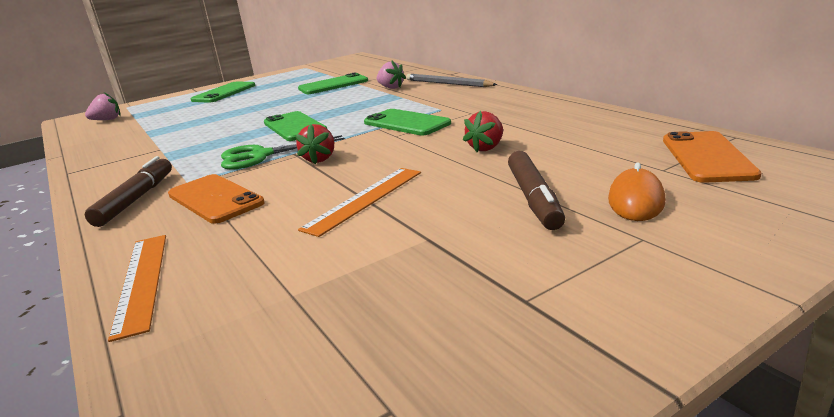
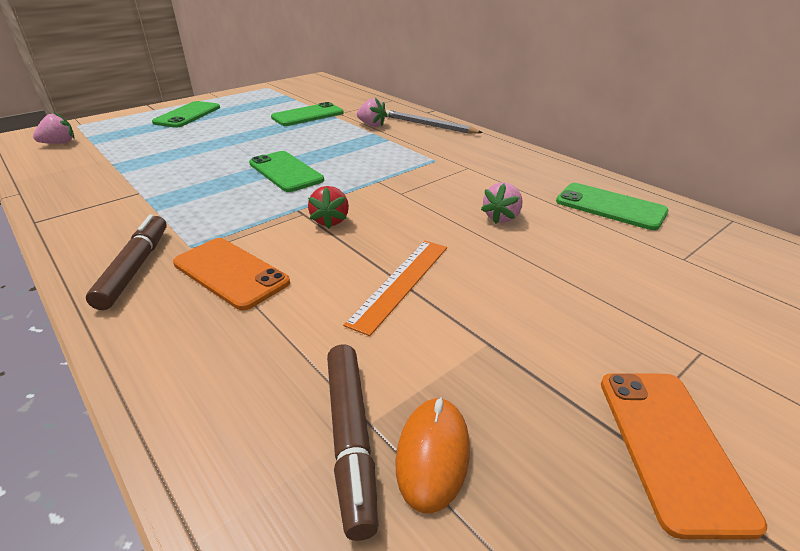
camera: 10 degrees left, 10 degrees up
(141, 281) = (184, 398): orange ruler -> none
(260, 156) = (261, 211): green scissors -> none
(406, 123) = (406, 176): green phone -> green phone (610, 206)
(486, 148) = (501, 217): red strawberry -> pink strawberry
(534, 198) = (575, 291): brown marker -> brown marker (351, 439)
(636, 200) = (675, 299): orange mouse -> orange mouse (433, 454)
(707, 157) = (718, 245): orange phone -> orange phone (671, 446)

